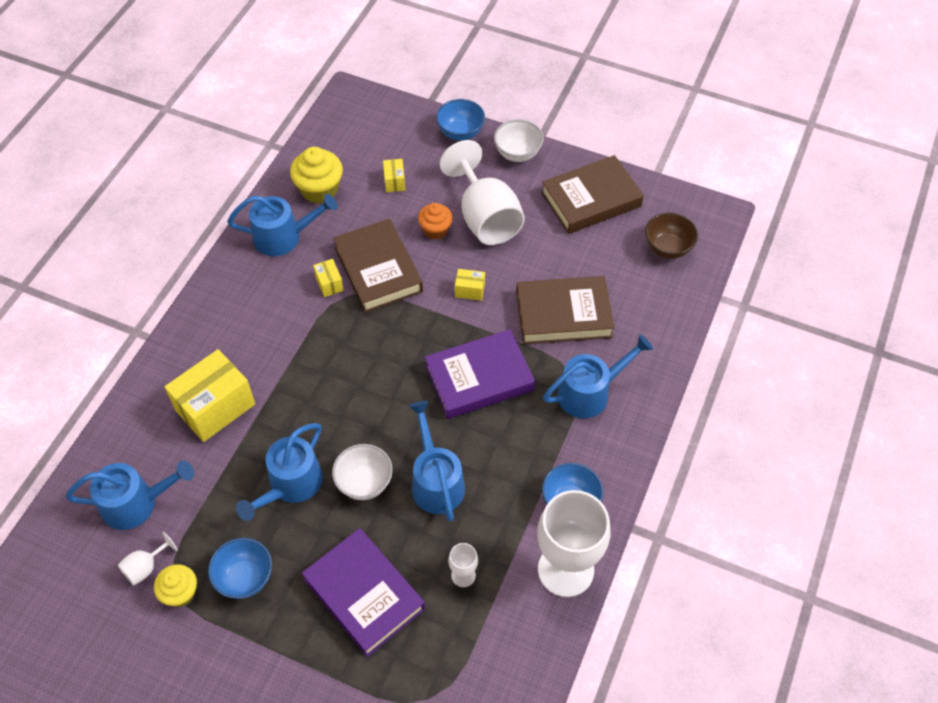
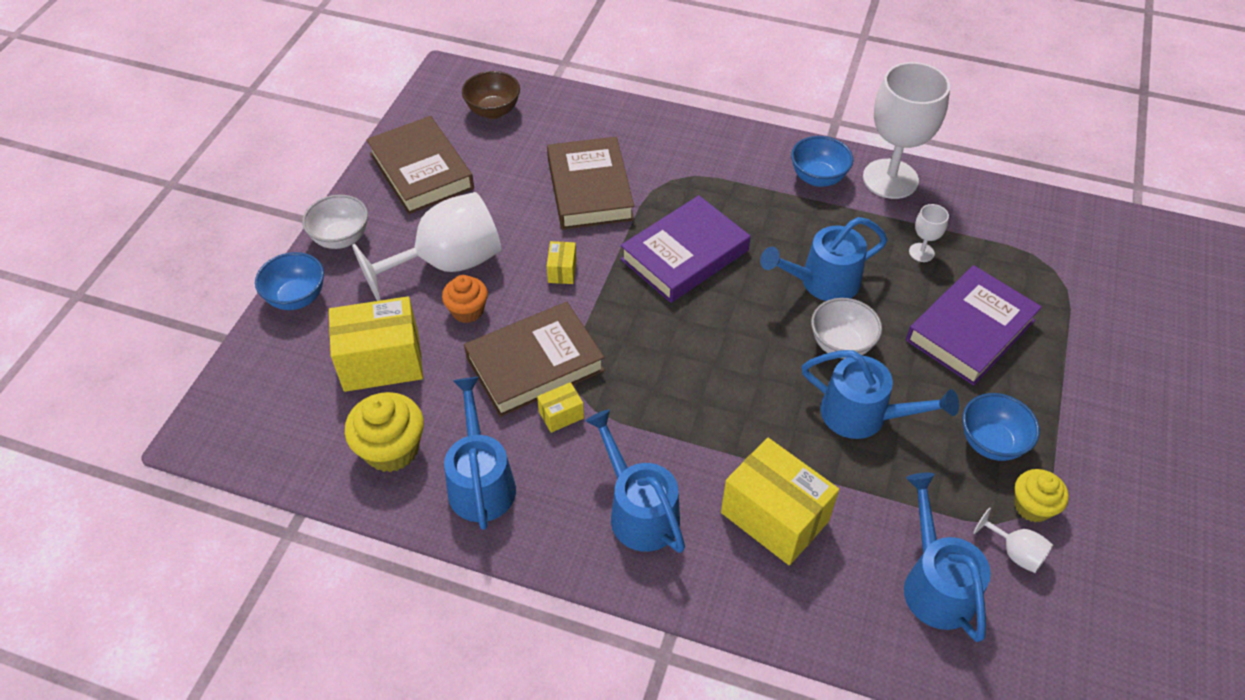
camera: 95 degrees left, 5 degrees down
(394, 182) = (381, 362): yellow box -> yellow box, size x2.19
(479, 378) = (684, 255): purple book -> purple book turned 75 degrees clockwise
(590, 392) = (687, 166): blue watering can -> blue watering can (638, 510)

